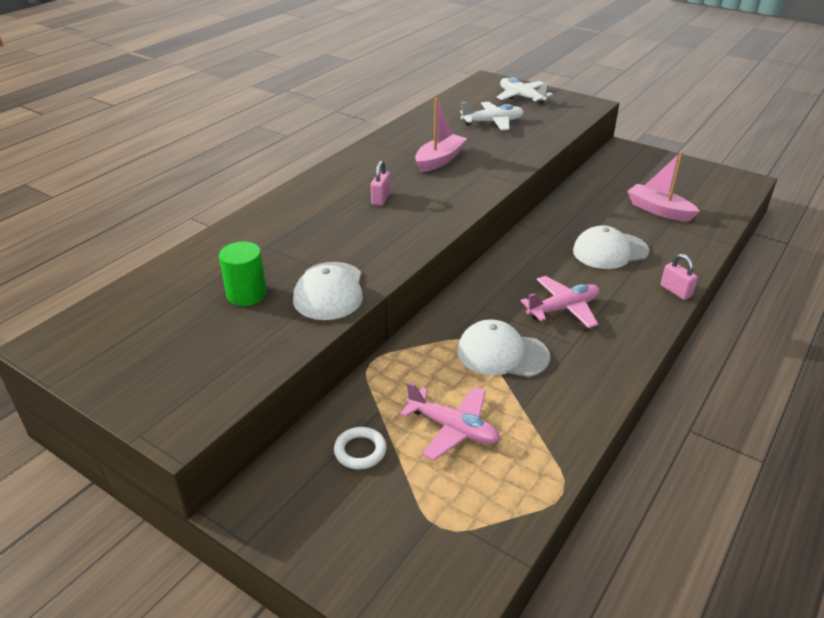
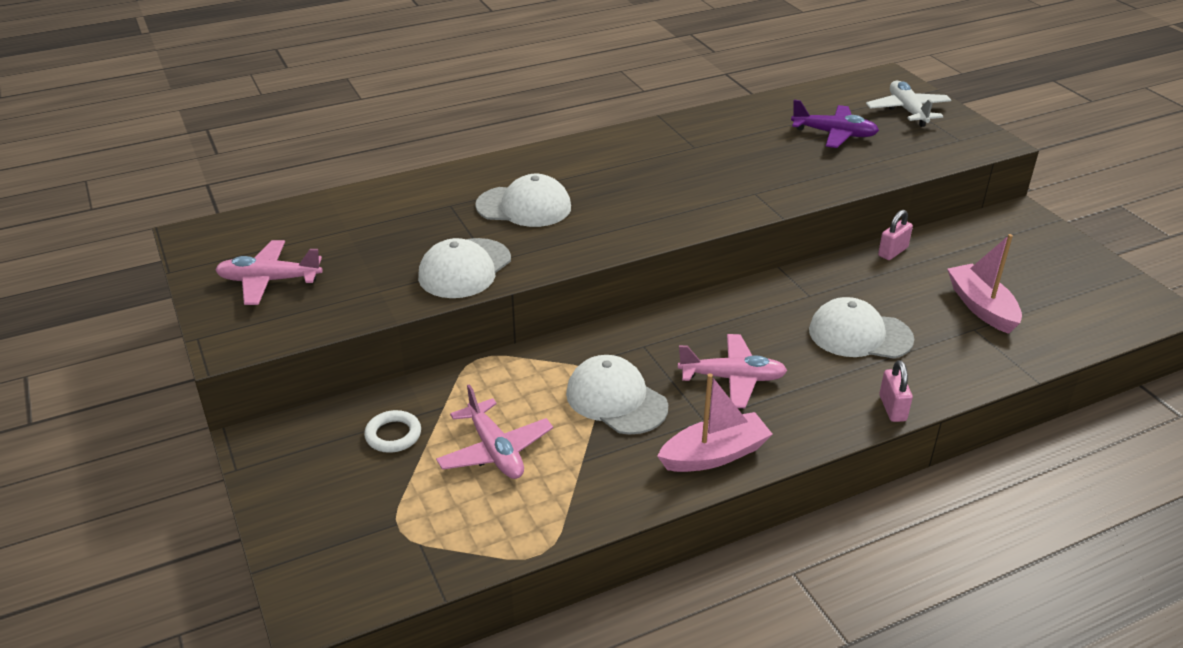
camera: 30 degrees right, 0 degrees up
(163, 359) = (269, 281): none -> pink plane
(246, 294) = (389, 246): green cylinder -> none
(328, 230) = (524, 207): none -> white cap
(381, 198) = (610, 189): pink padlock -> pink padlock (893, 252)
(439, 160) = (720, 163): pink boat -> pink boat (714, 455)
(492, 122) = (834, 134): white plane -> purple plane

